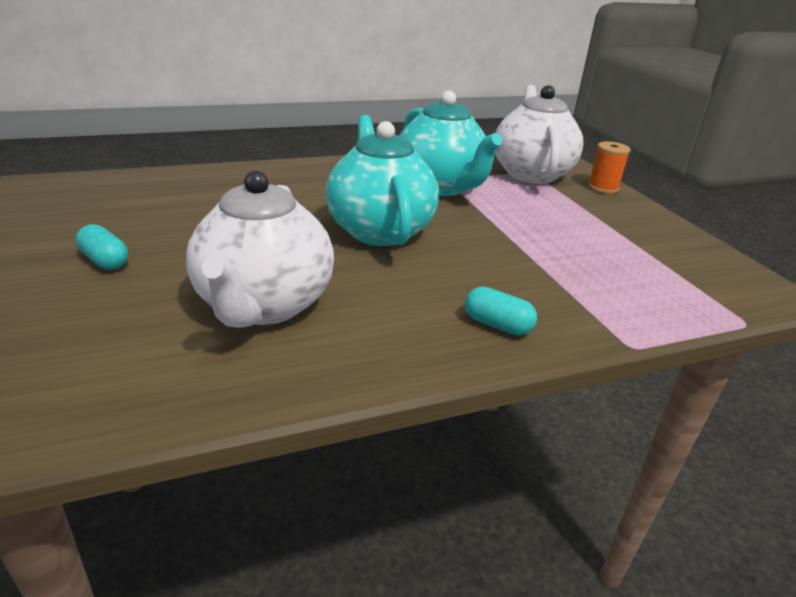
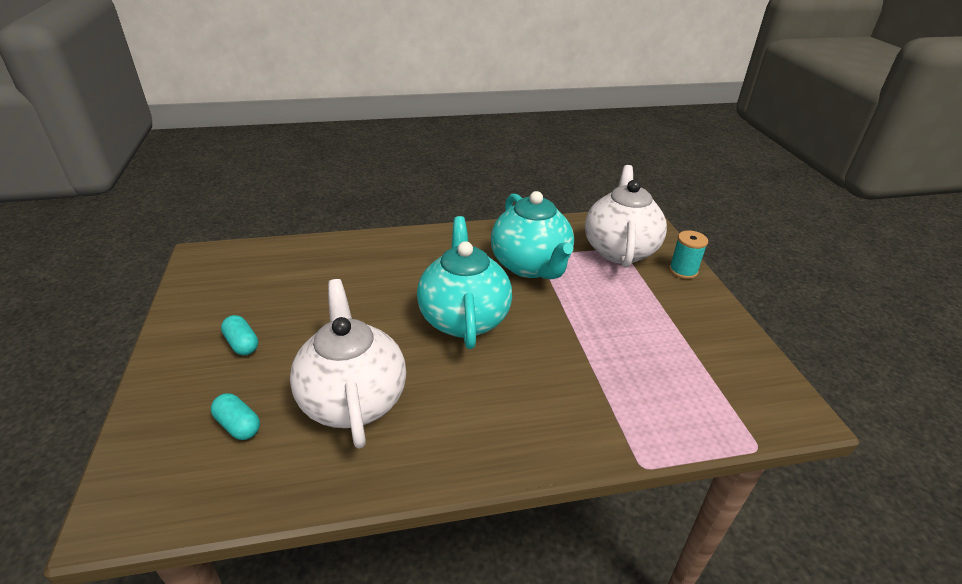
camera: 10 degrees right, 5 degrees up
(264, 305) = (353, 399): white teapot -> white teapot turned 150 degrees clockwise
(497, 325) = (534, 433): turquoise capsule -> turquoise capsule (238, 425)
(603, 188) = (683, 271): orange spool -> turquoise spool

